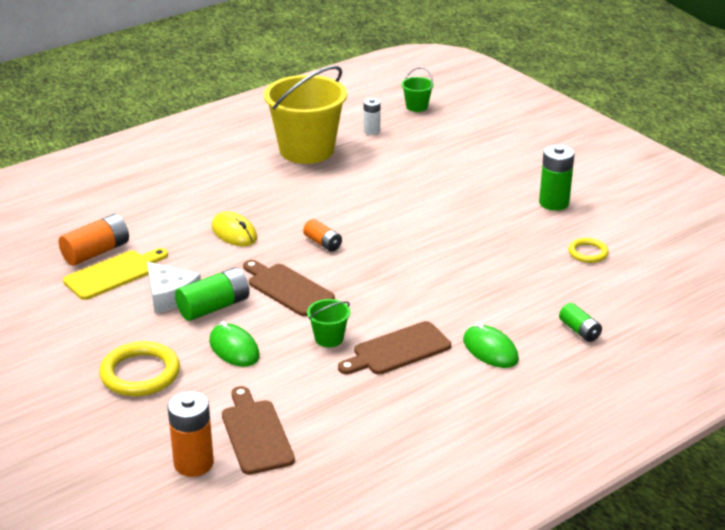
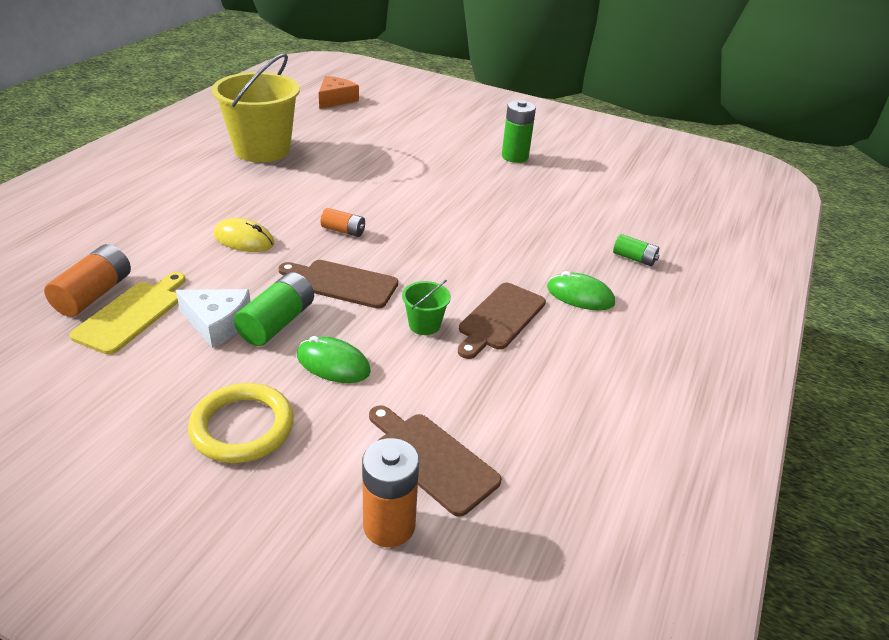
camera: 30 degrees left, 5 degrees up
(371, 131) = (311, 124): white battery -> none
(417, 107) = (335, 99): green bucket -> orange cheese
(588, 253) = (578, 191): yellow ring -> none

